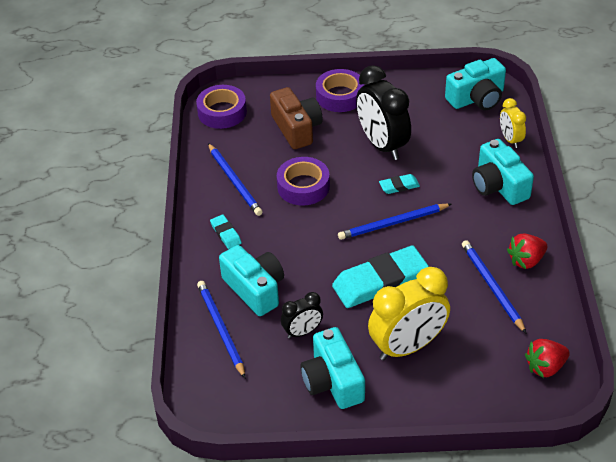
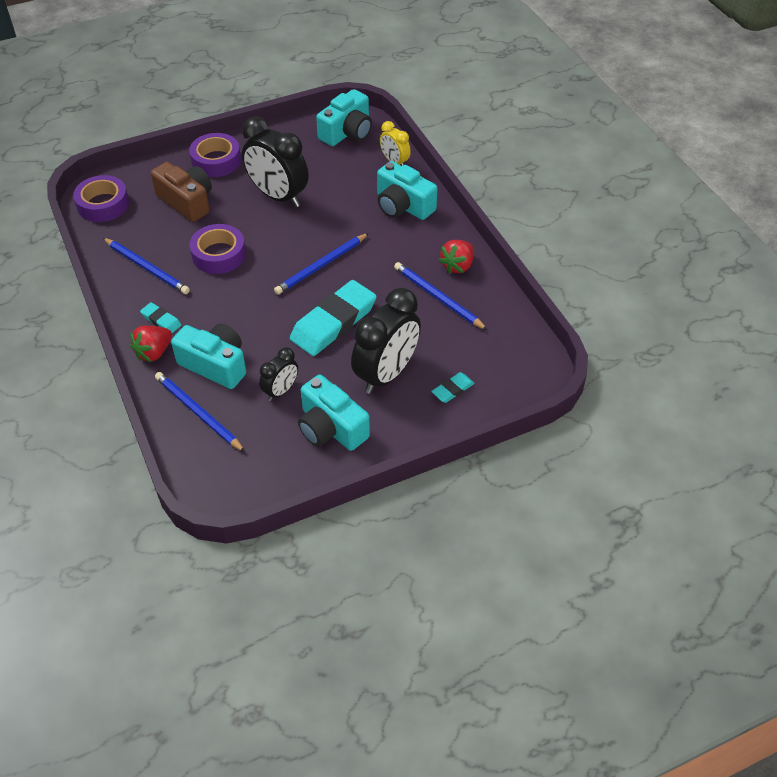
camera: 25 degrees left, 5 degrees up
(399, 186) = (311, 230): turquoise eraser -> turquoise eraser (452, 389)
(408, 346) = (386, 374): yellow clock -> black clock
(545, 367) = (516, 355): red strawberry -> red strawberry (154, 352)

